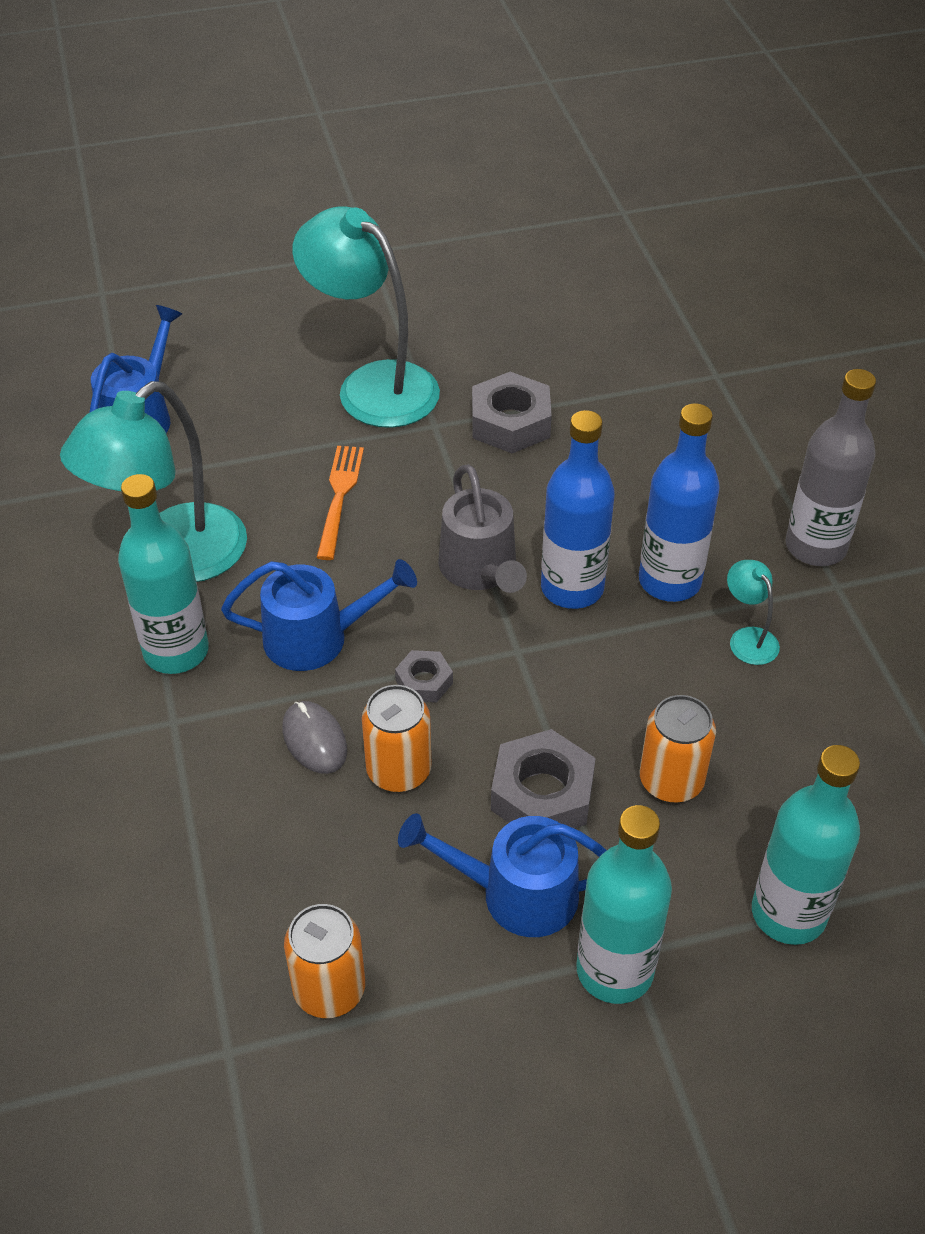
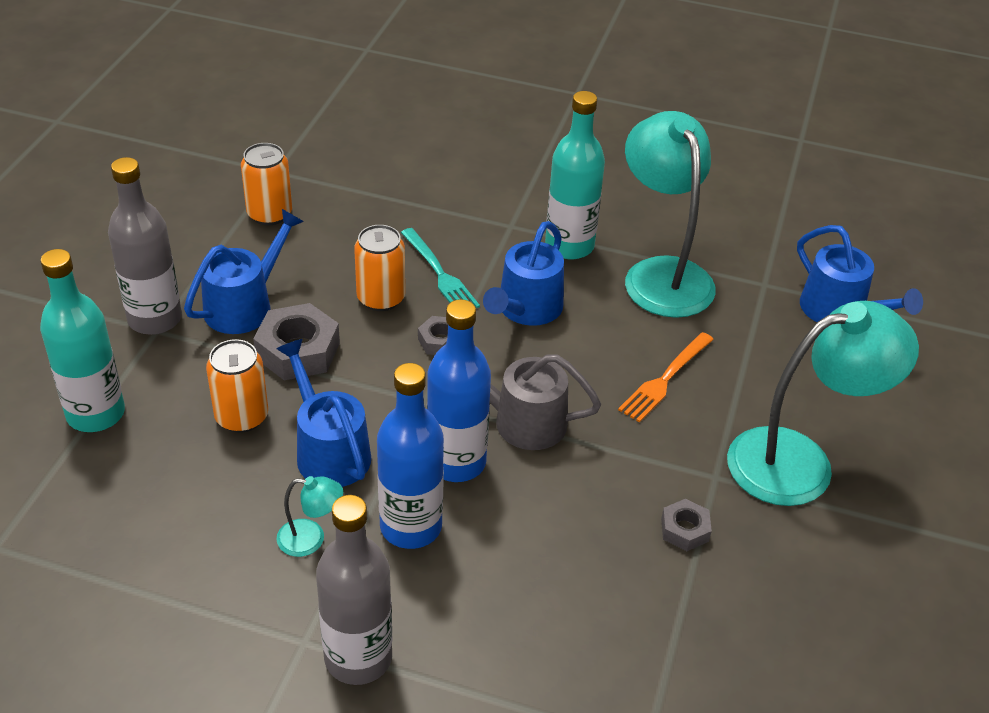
camera: 120 degrees right, 5 degrees down
(314, 740) = (440, 274): grey mouse -> turquoise fork
(339, 496) = (665, 380): orange fork -> orange fork turned 90 degrees clockwise
(510, 422) = (685, 530): grey nut -> grey nut, size x0.55
(614, 970) = (155, 319): turquoise bottle -> grey bottle
(645, 685) = (328, 451): none -> blue watering can

